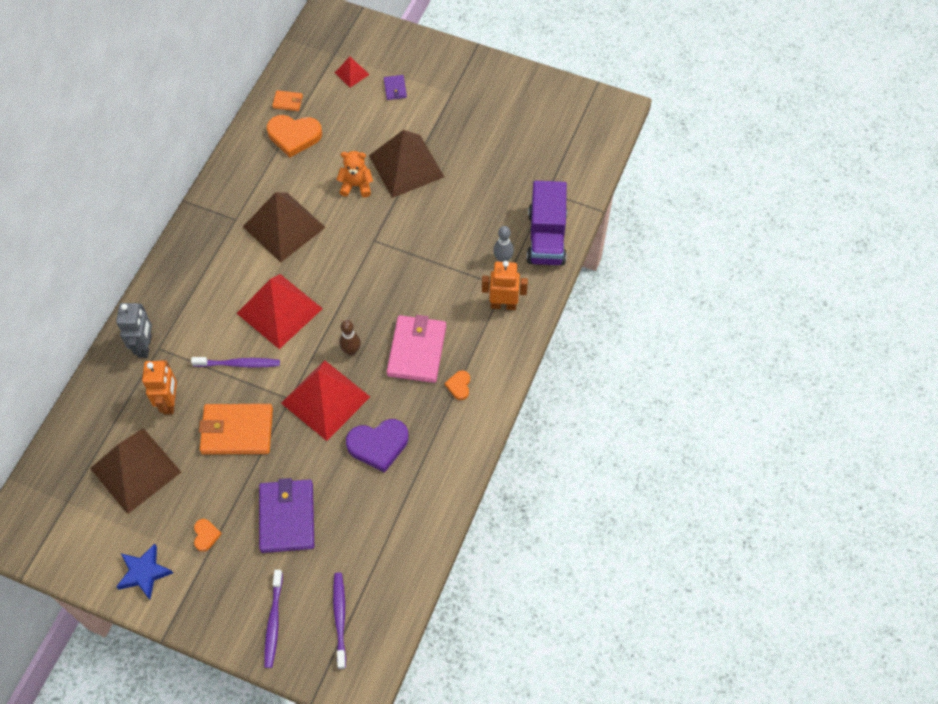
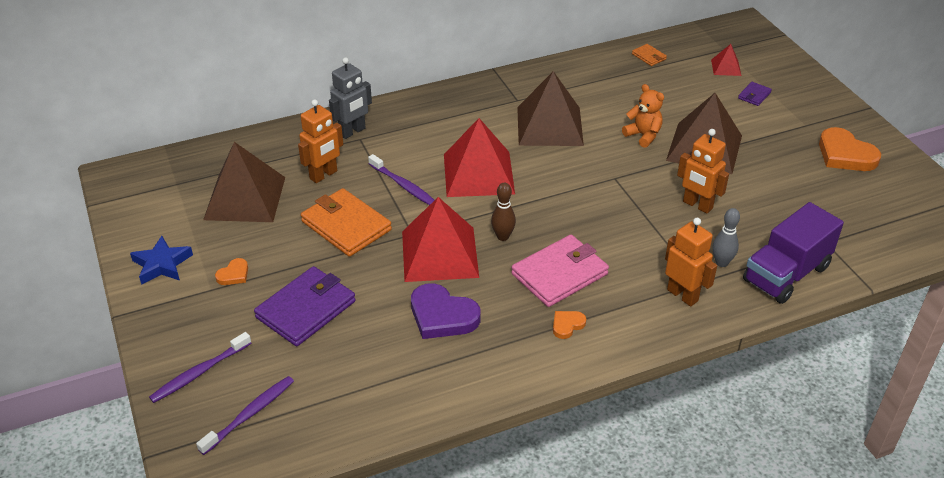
camera: 45 degrees right, 20 degrees down
(294, 136) = (628, 78): orange heart -> orange heart (845, 154)
(447, 222) = (697, 205): none -> orange robot

